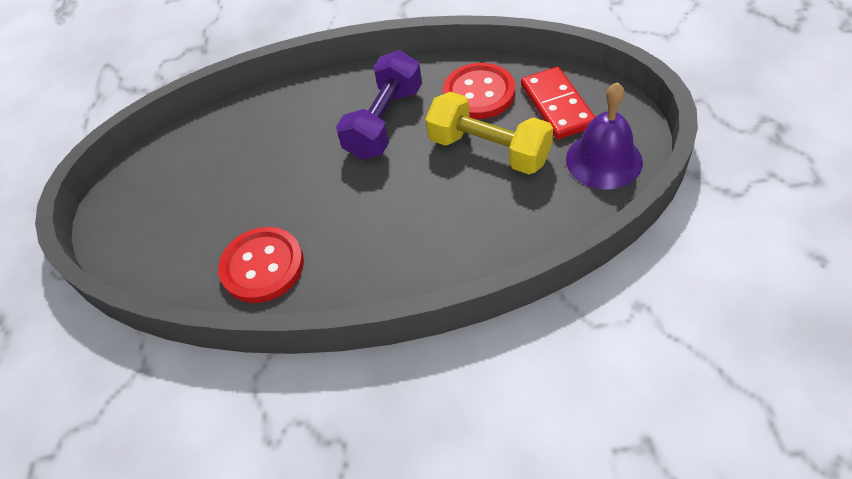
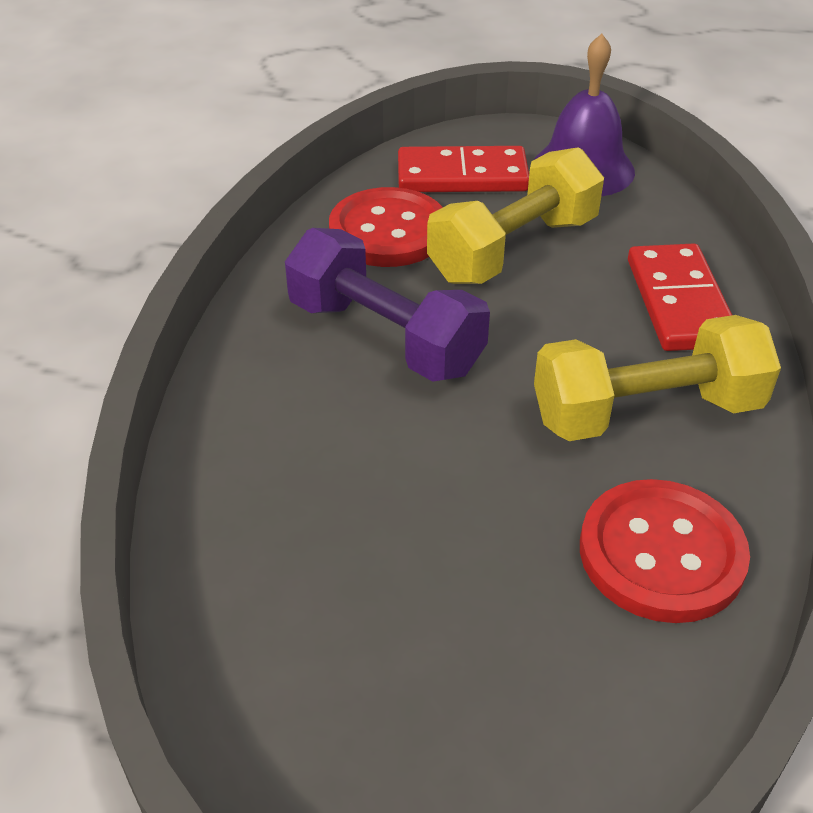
camera: 80 degrees left, 10 degrees down
(363, 241) = (646, 412): none -> yellow dumbbell
(471, 239) = (679, 302): none -> red domino

